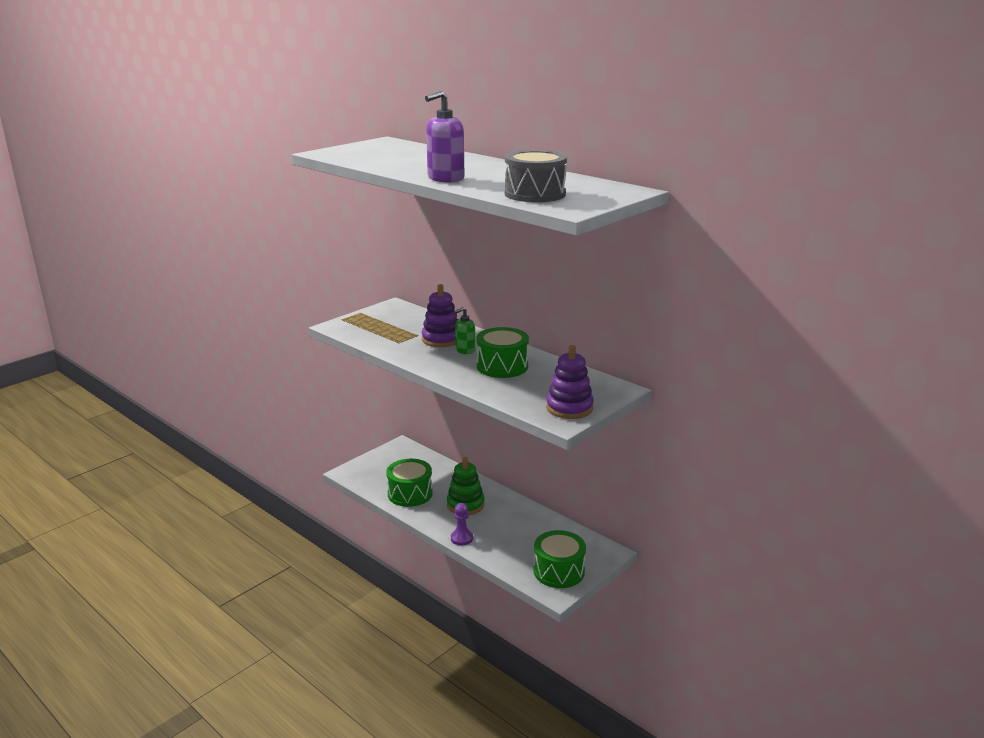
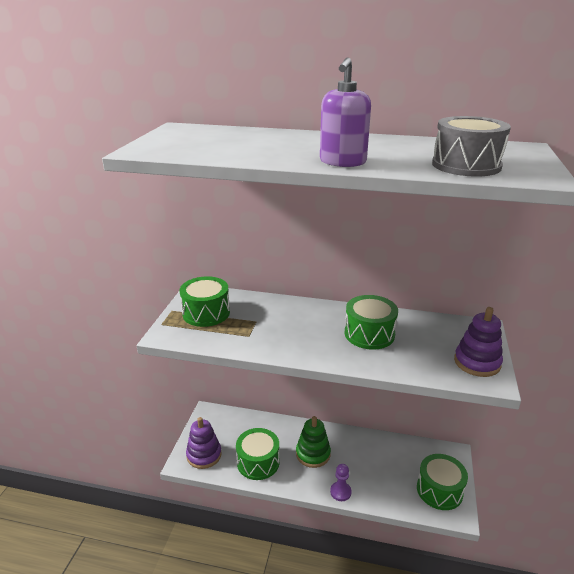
camera: 30 degrees left, 5 degrees up
(384, 320) = (206, 313): none -> green drum
(441, 339) = (283, 319): purple stacking toy -> purple stacking toy (204, 455)
(465, 350) = (318, 326): green soap dispenser -> none

